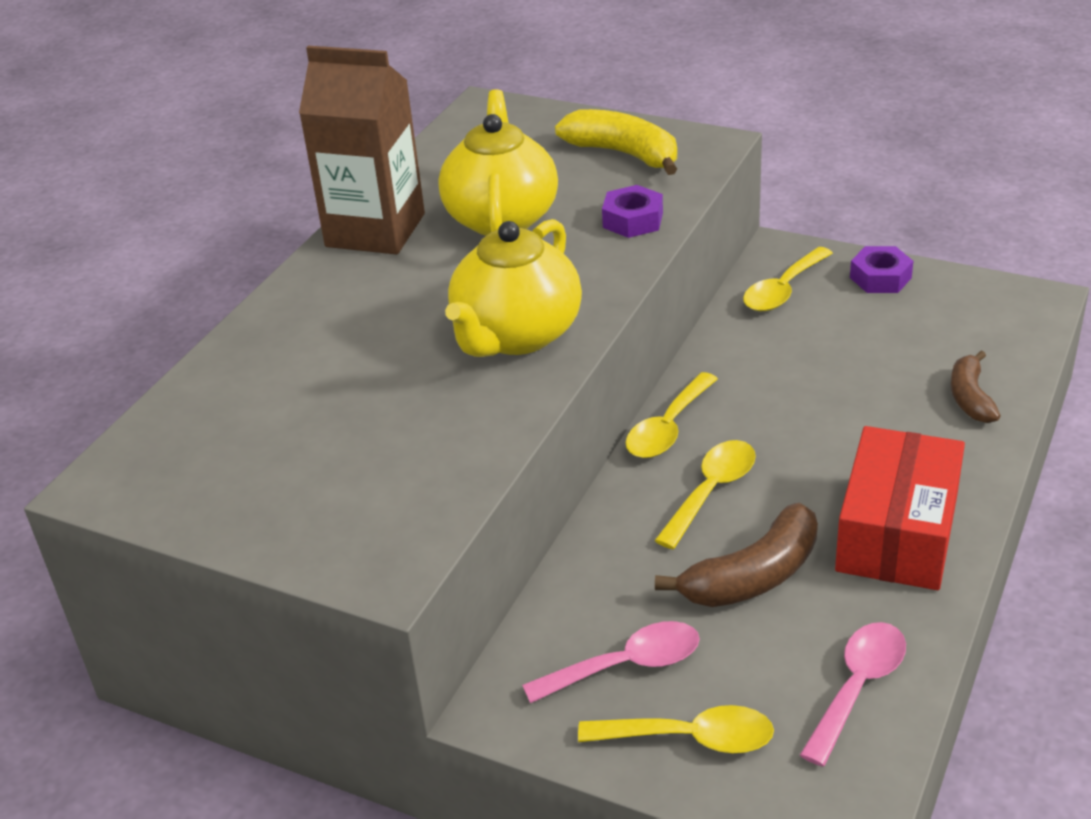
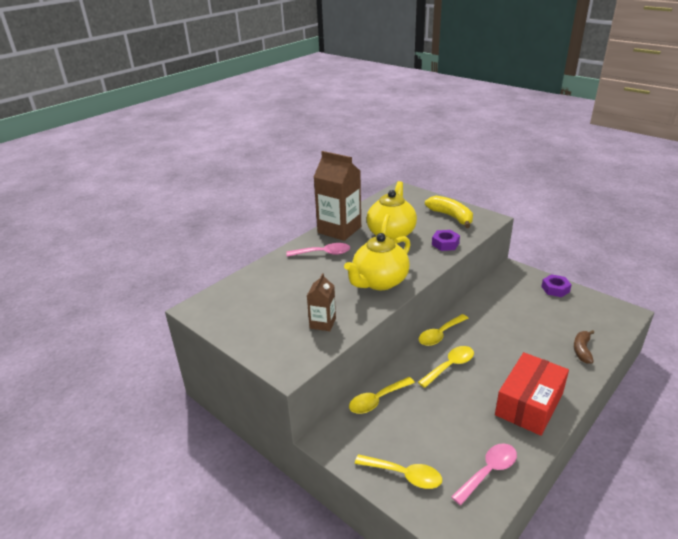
camera: 15 degrees right, 5 degrees down
(423, 454) = (322, 323): none -> brown carton
(625, 666) = (387, 434): pink spoon -> pink spoon (323, 253)
(753, 576) = (456, 408): brown banana -> none
(783, 290) = (509, 286): yellow spoon -> yellow spoon (377, 400)

